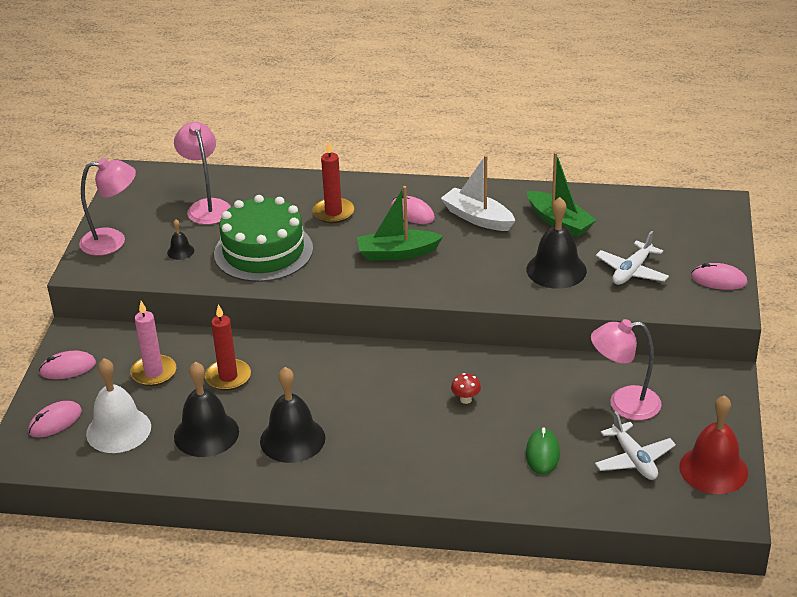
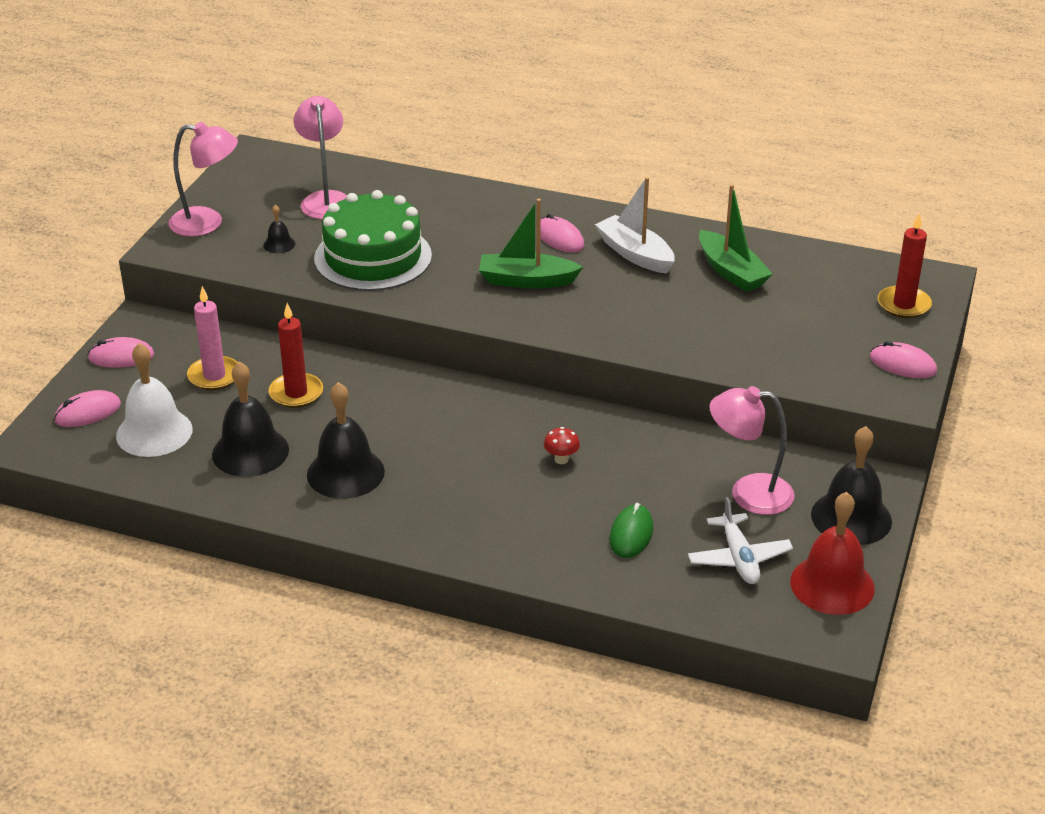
camera: 10 degrees right, 0 degrees up
(333, 212) = (468, 225): red candle -> red candle (903, 305)
(556, 270) = (708, 325): black bell -> black bell (851, 517)
(632, 271) = (799, 340): white plane -> none

